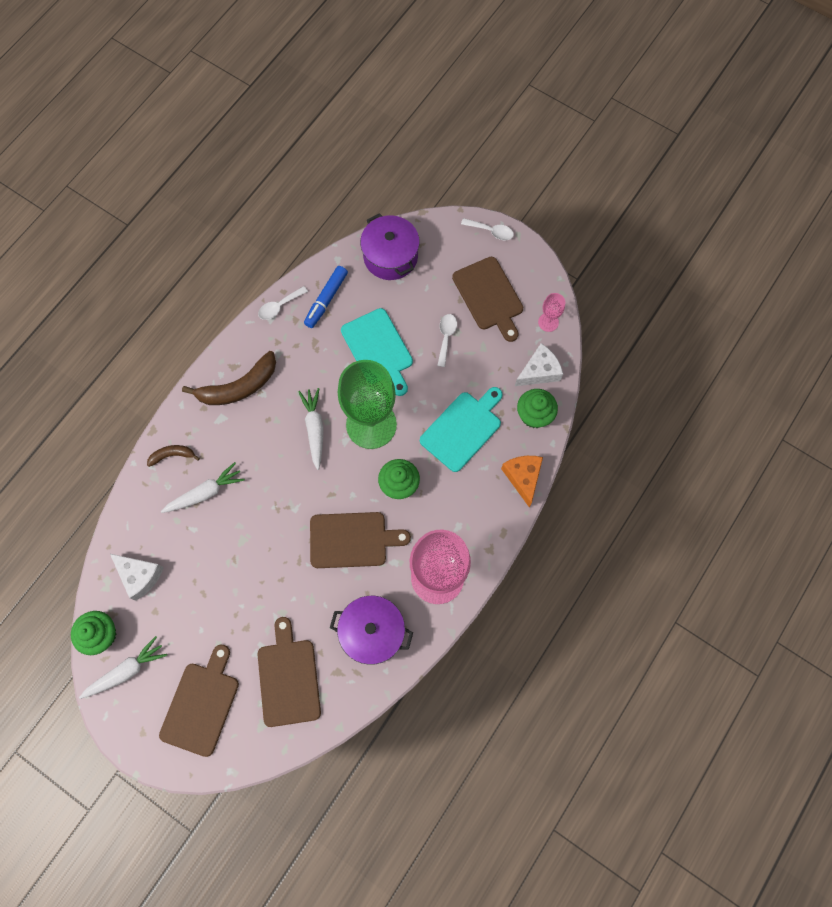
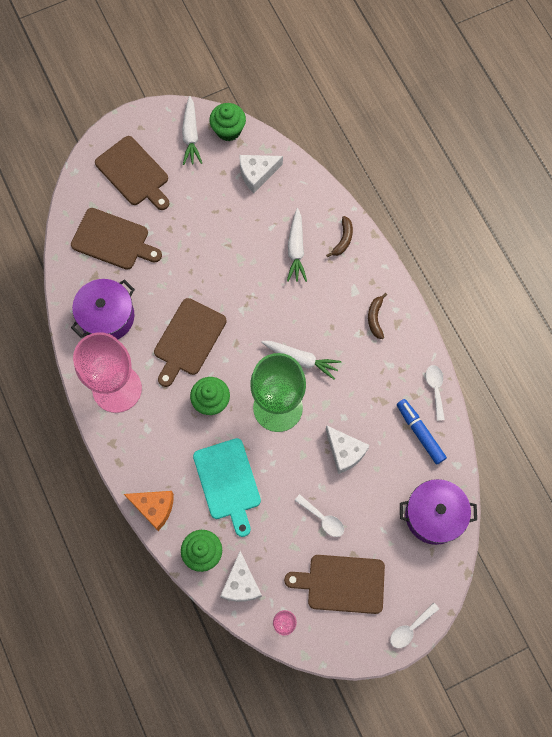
camera: 120 degrees right, 0 degrees up
(238, 387) = (375, 318): brown banana -> brown banana, size x0.52
(378, 349) = (345, 452): turquoise cutting board -> white cheese

